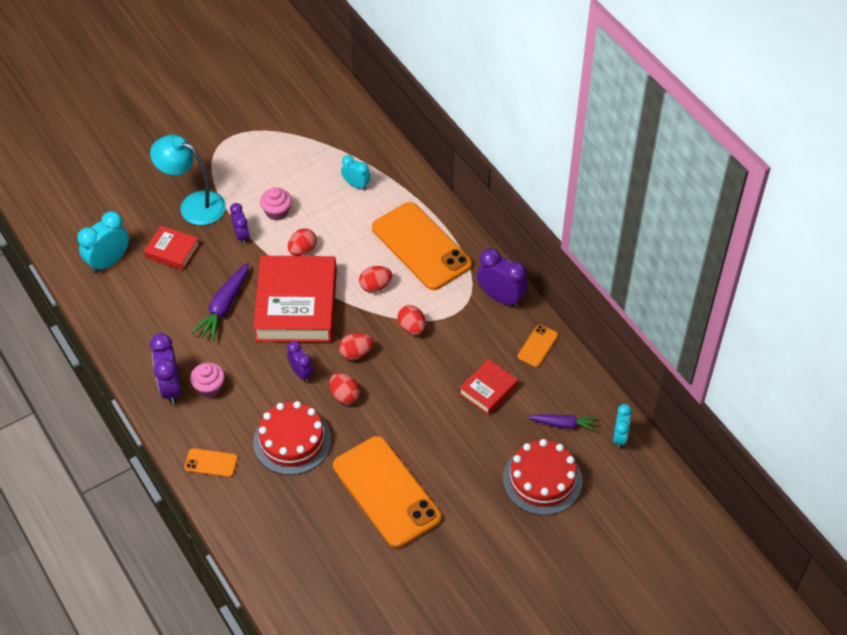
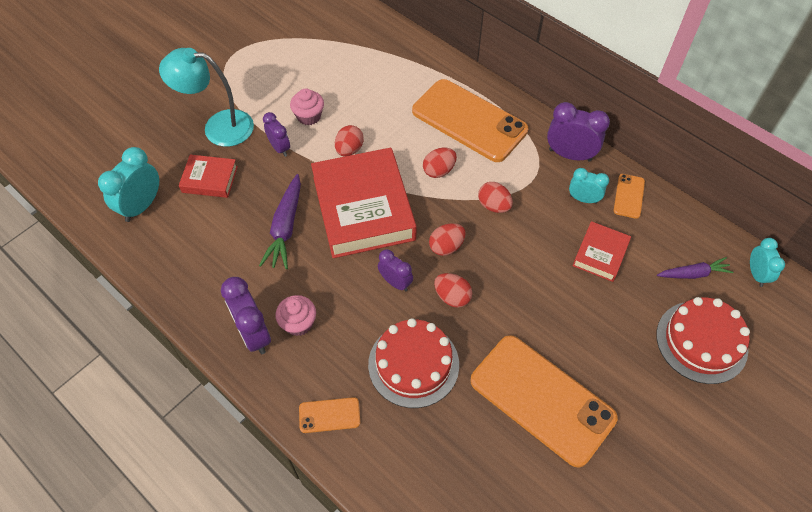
camera: 15 degrees left, 5 degrees up
(356, 185) = (380, 74): turquoise clock -> turquoise clock (583, 199)

